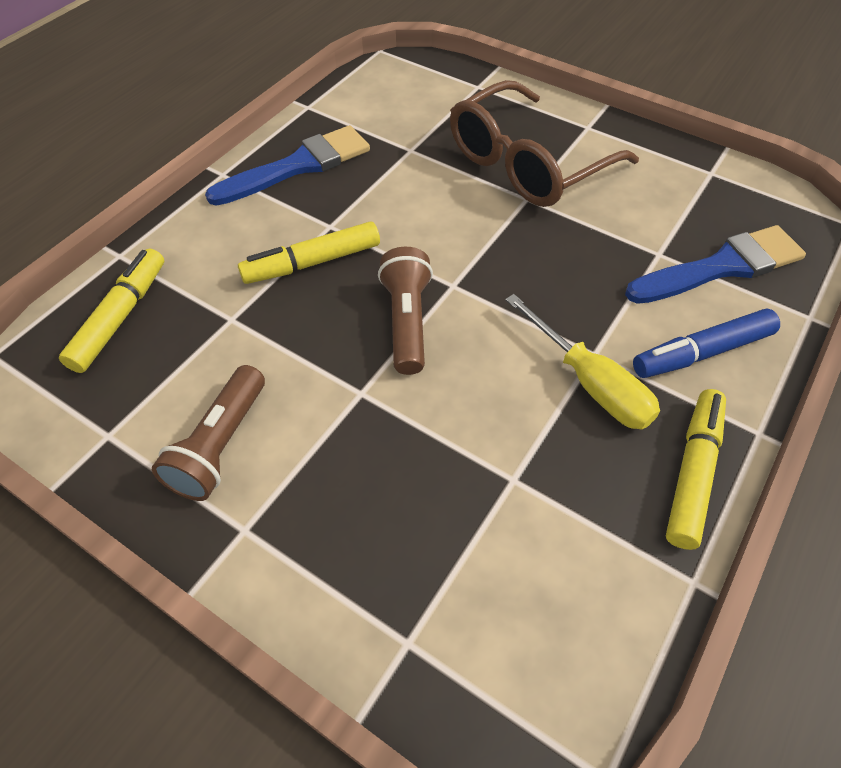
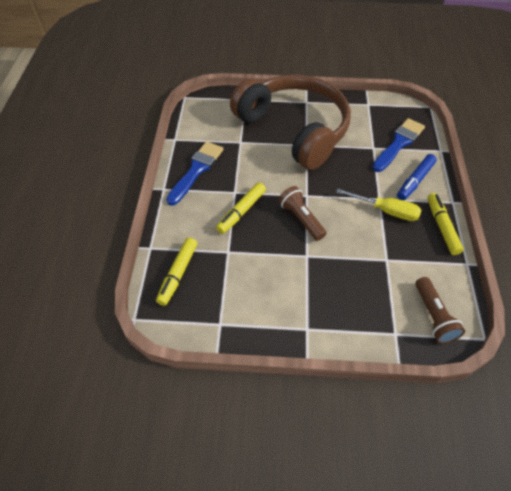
camera: 30 degrees left, 0 degrees up
(120, 317) = (178, 274): yellow marker -> yellow marker turned 150 degrees counterclockwise
(220, 445) = (270, 303): brown flashlight -> brown flashlight (433, 316)
(527, 164) = (294, 129): brown glasses -> brown headphones

